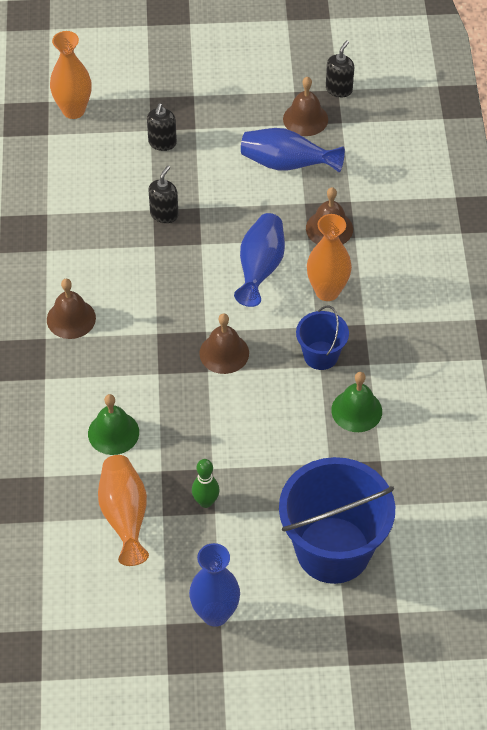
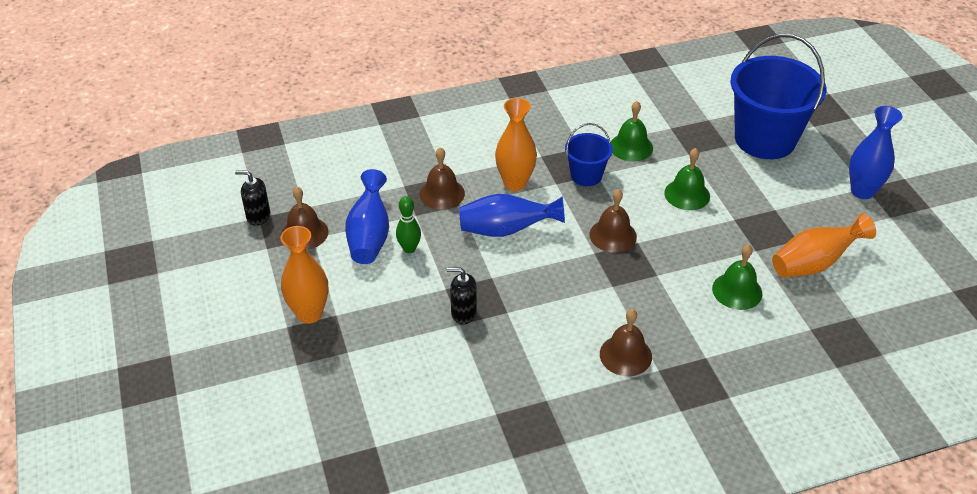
camera: 105 degrees left, 10 degrees down
(73, 110) = (331, 430): orange vase -> orange vase (309, 314)
(162, 143) = (364, 337): black soap dispenser -> none
(206, 502) = (768, 216): green bowling pin -> green bowling pin (409, 249)
(263, 438) = (687, 194): none -> green bell

